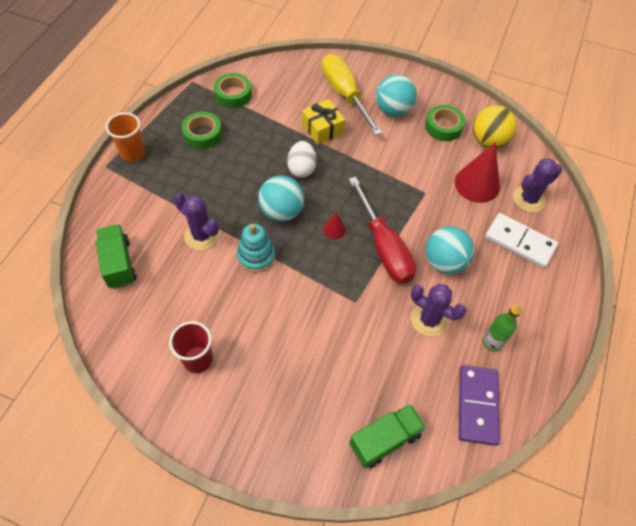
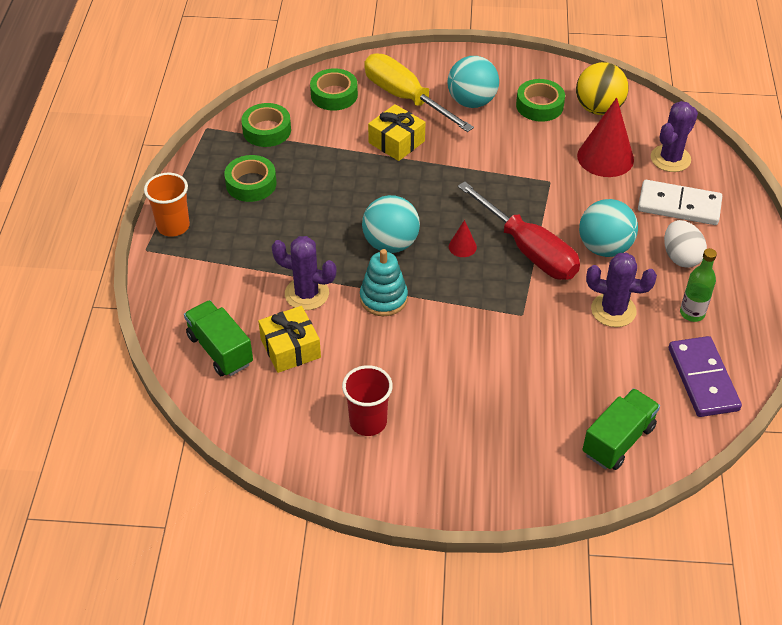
camera: 15 degrees left, 10 degrees down
(169, 278) = (290, 348): none -> yellow gift
(294, 79) = (334, 95): none -> green tape
(301, 168) = (392, 192): white egg -> white egg (680, 257)

